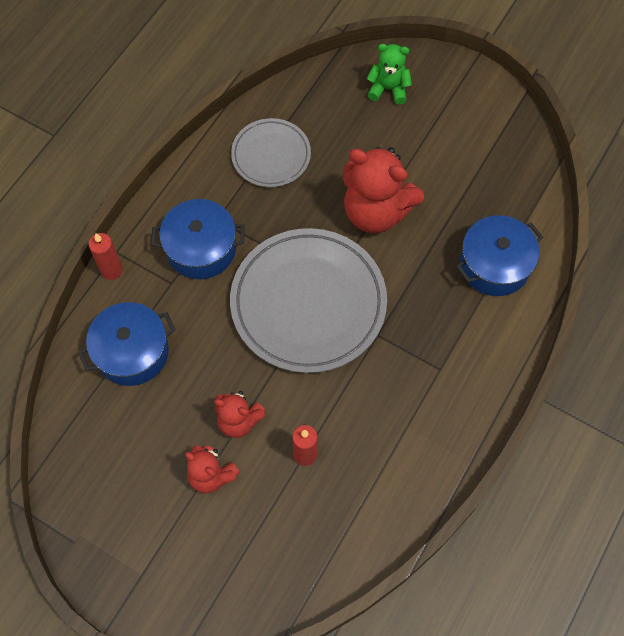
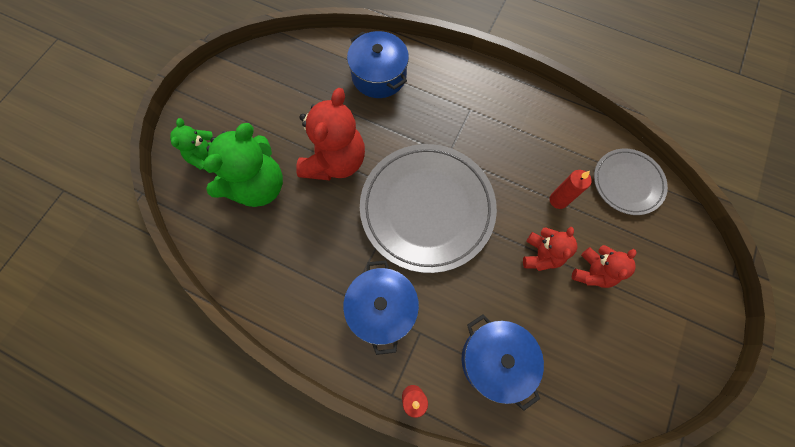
camera: 95 degrees left, 5 degrees up
(271, 155) = (278, 255): grey plate -> grey plate (627, 183)
(351, 136) = (258, 186): none -> green teddy bear

